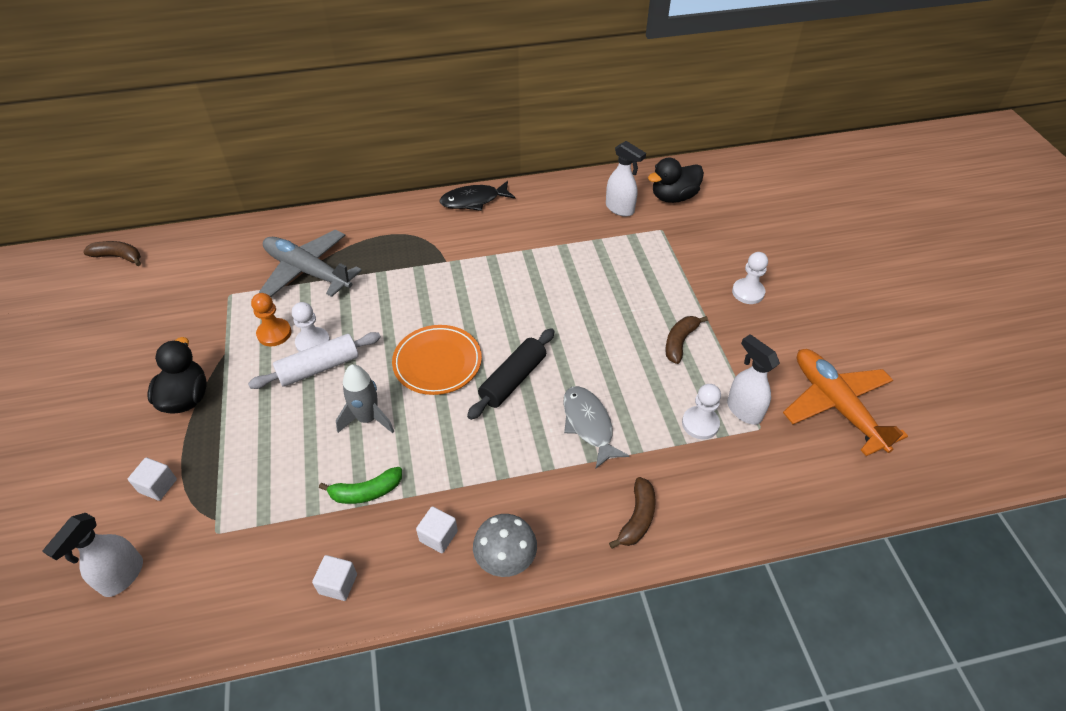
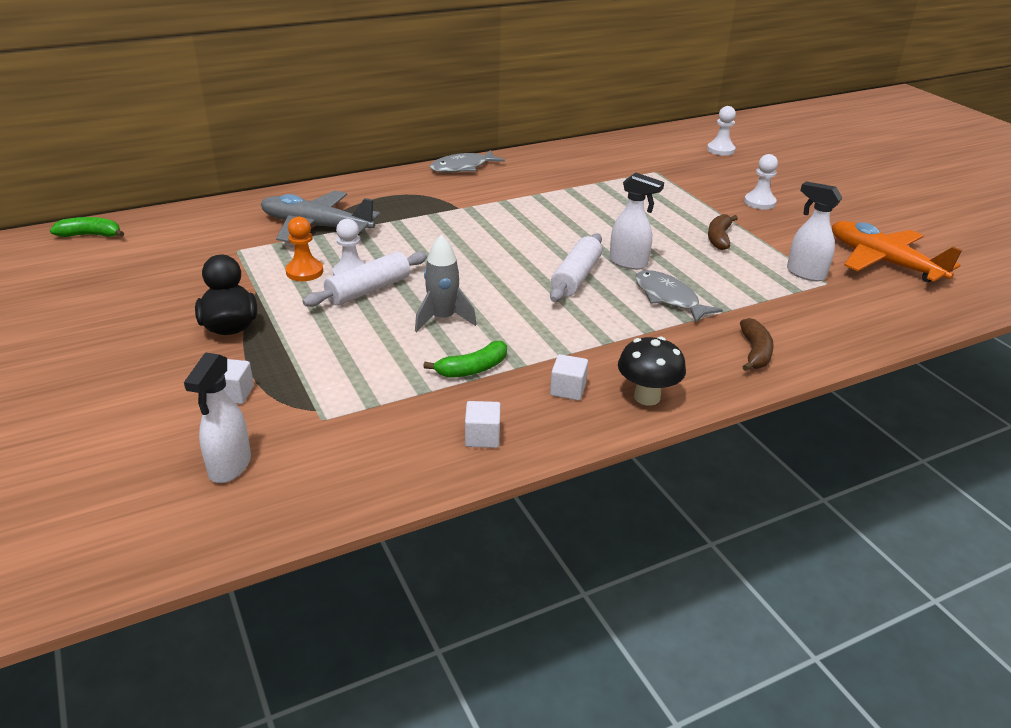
camera: 15 degrees left, 15 degrees down
(118, 257) = (90, 235): brown banana -> green banana
(437, 363) = (492, 274): orange plate -> none
(474, 200) = (462, 167): black fish -> grey fish
(506, 561) = (647, 397): grey mushroom -> black mushroom
(513, 380) = (576, 277): black rolling pin -> white rolling pin
(620, 209) = (609, 162): white spray bottle -> white spray bottle (629, 263)
(673, 197) = (653, 151): black duck -> none
(700, 424) = (772, 286): white pawn -> white pawn (720, 150)

